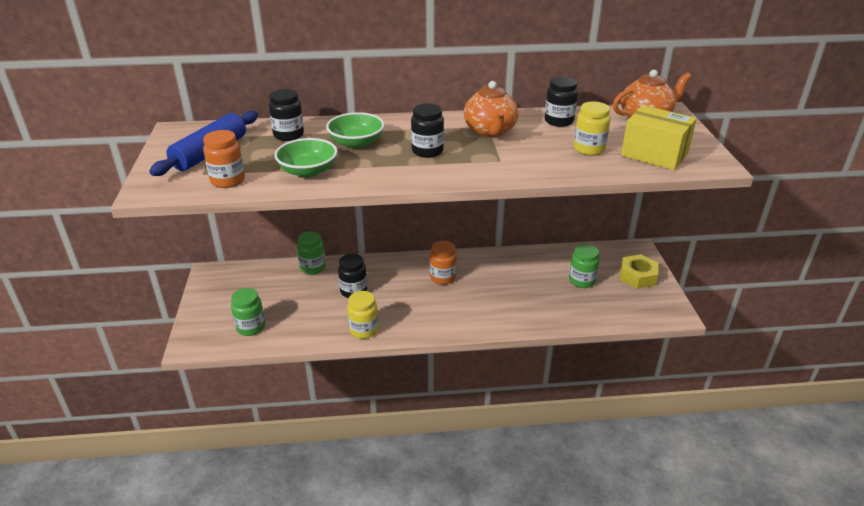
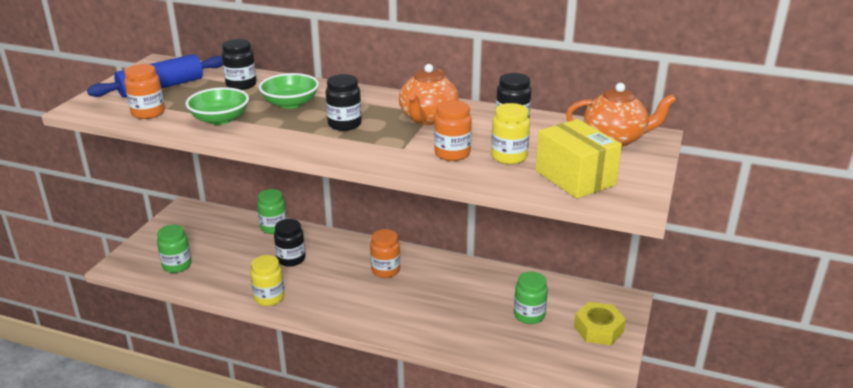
camera: 25 degrees right, 5 degrees down
(544, 156) = (452, 154): none -> orange jar

